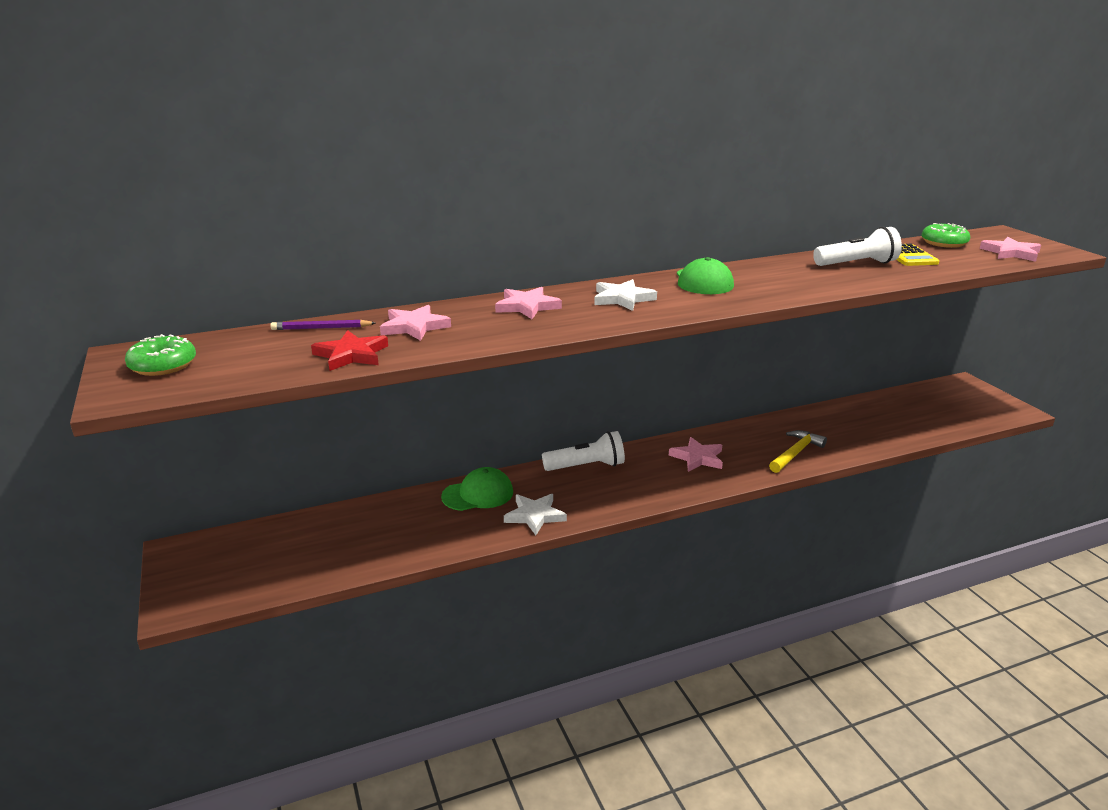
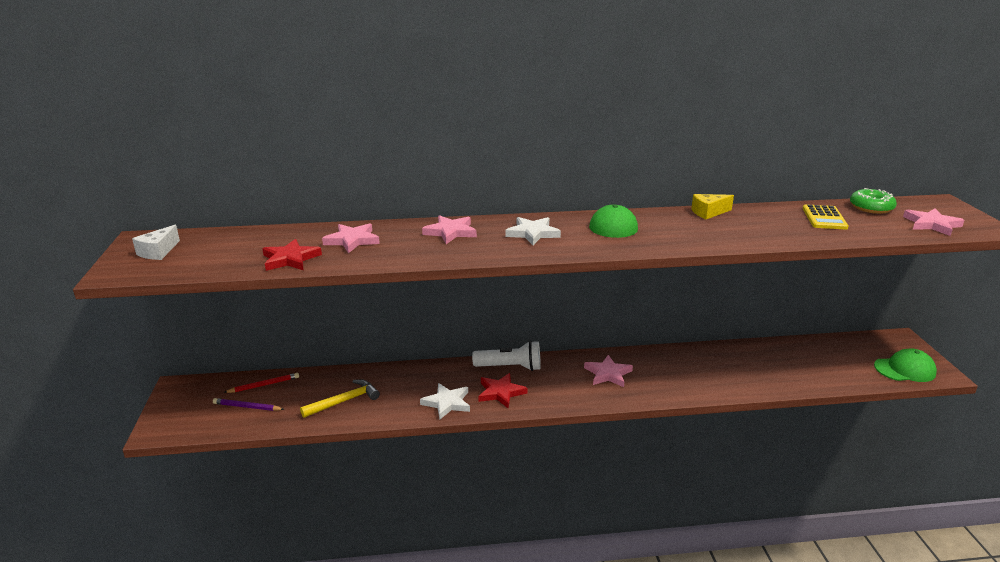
camera: 15 degrees right, 0 degrees up
(163, 365) = (158, 252): green donut -> white cheese
(294, 530) = (264, 385): none -> red pencil
(321, 328) = (285, 234): purple pencil -> purple pencil (247, 407)
(478, 494) = (412, 378): green cap -> green cap (905, 369)
(590, 495) = (501, 392): none -> red star
(792, 261) = (708, 213): none -> yellow cheese
(796, 453) = (698, 383): yellow hammer -> yellow hammer (344, 401)
(857, 264) = (767, 221): white flashlight -> none

